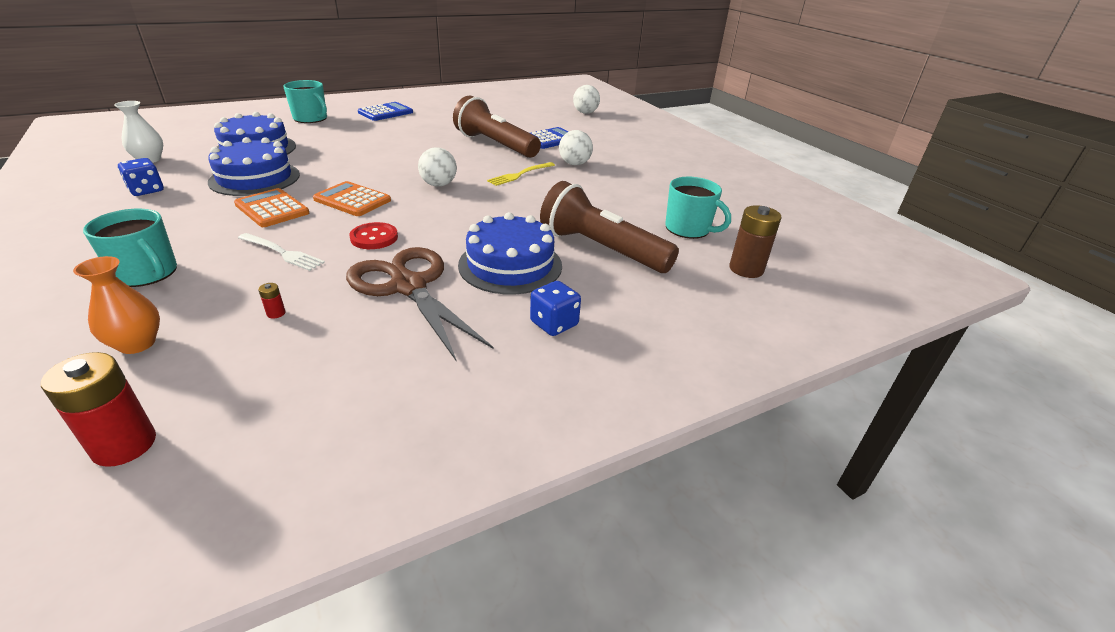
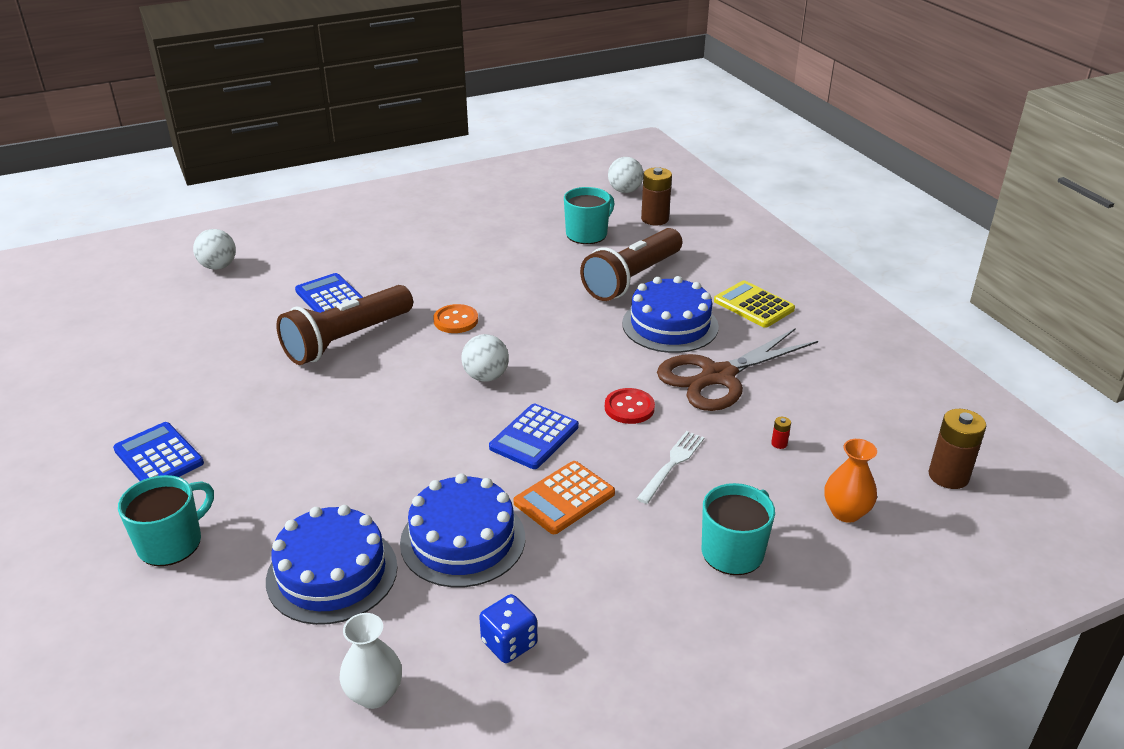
camera: 85 degrees left, 0 degrees up
(124, 445) = (948, 476): red battery -> brown battery
(352, 200) = (534, 437): orange calculator -> blue calculator
(519, 175) = (456, 320): yellow fork -> orange button
(554, 324) = (753, 305): blue dice -> yellow calculator
(574, 164) = (422, 283): white ball -> white ball (625, 191)

